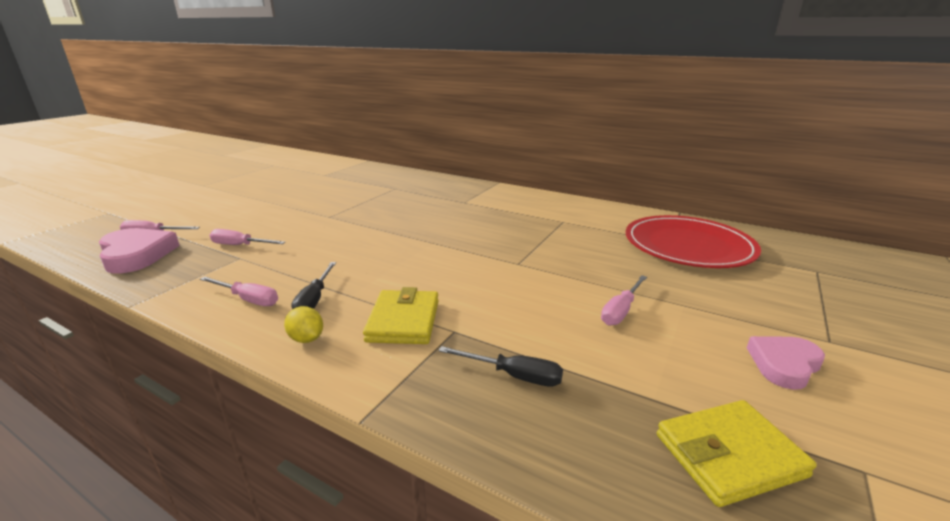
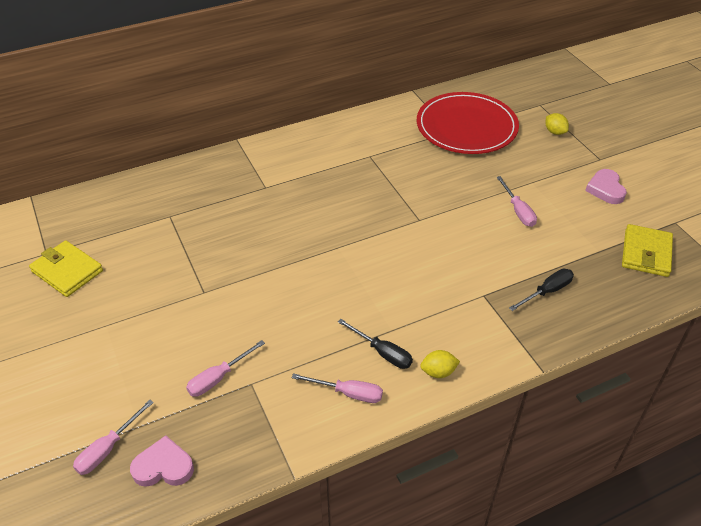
camera: 55 degrees left, 20 degrees up
(137, 255) = (163, 467): pink heart -> pink heart, size x0.65
(248, 299) = (348, 393): pink screwdriver -> pink screwdriver turned 45 degrees clockwise
(404, 321) = (453, 314): yellow wallet -> yellow wallet (67, 271)
(797, 293) = (554, 132): none -> yellow lemon

